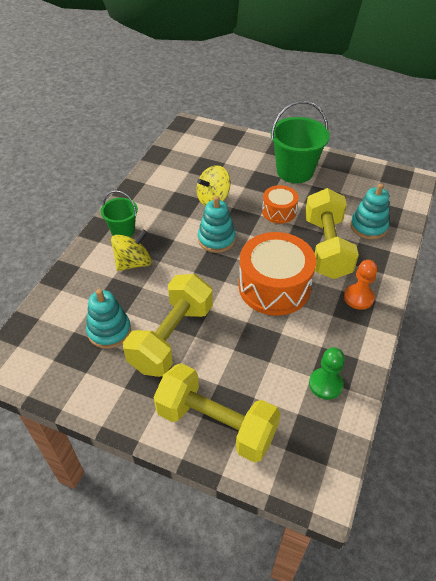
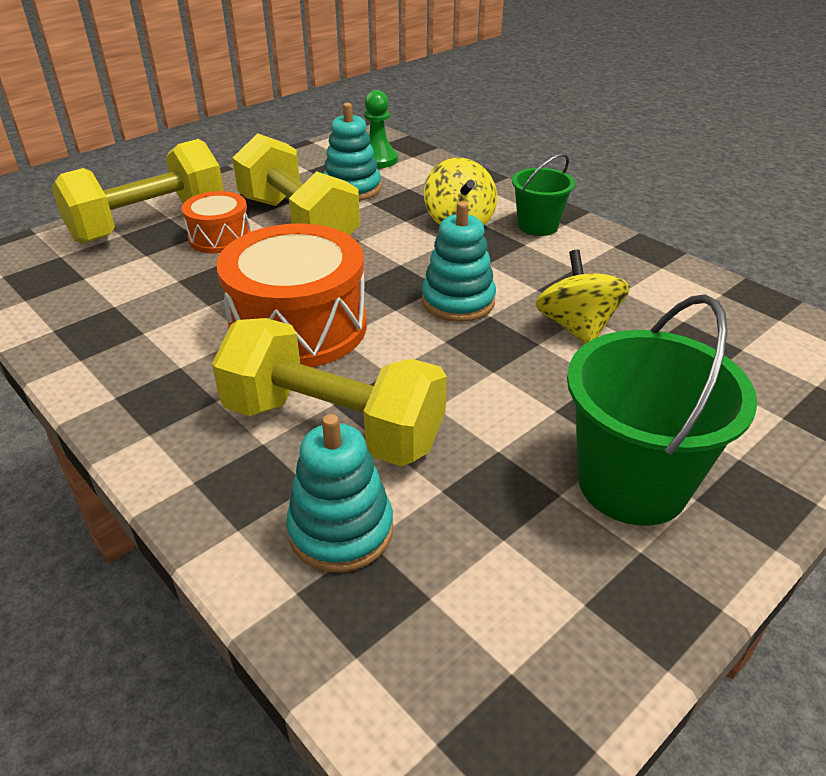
camera: 115 degrees right, 10 degrees down
(279, 211) = (488, 399): orange drum -> orange drum (220, 238)
(325, 384) = (86, 312): green pawn -> green pawn (378, 160)
(358, 297) = (178, 413): orange pawn -> none

